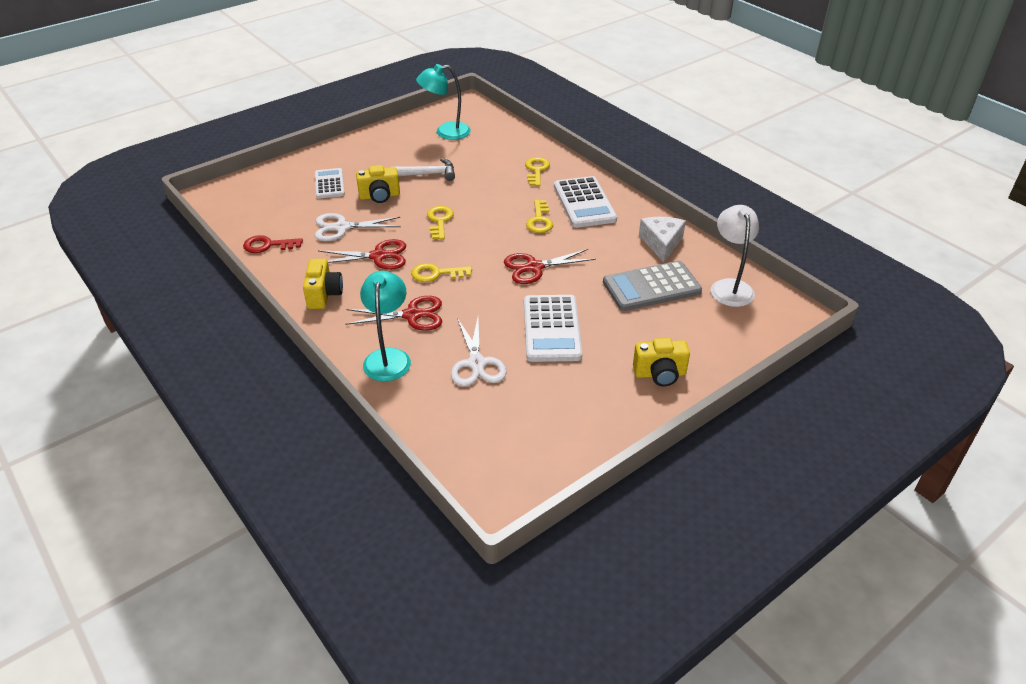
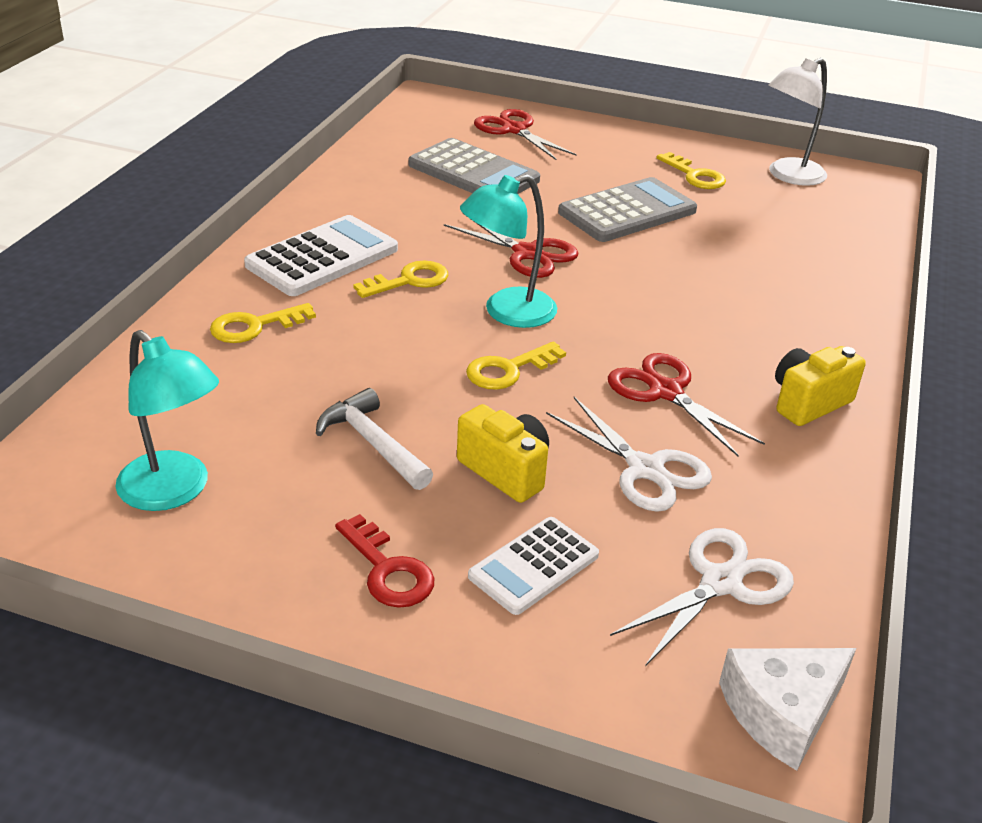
camera: 125 degrees left, 5 degrees down
(267, 245) = (797, 535): red key -> red key (388, 570)
(388, 357) = (825, 298): turquoise lamp -> turquoise lamp (507, 313)
(412, 315) = (737, 310): red scissors -> red scissors (514, 130)
(436, 274) = (636, 323): yellow key -> yellow key (695, 176)
(476, 363) = (745, 239): white scissors -> white scissors (720, 582)
(551, 329) = (627, 212): white calculator -> grey calculator
(660, 374) = (612, 143): yellow camera -> none
(661, 243) = (371, 183): white cheese -> white cheese (782, 712)
(730, 287) = (419, 133): white lamp -> white lamp (788, 176)

